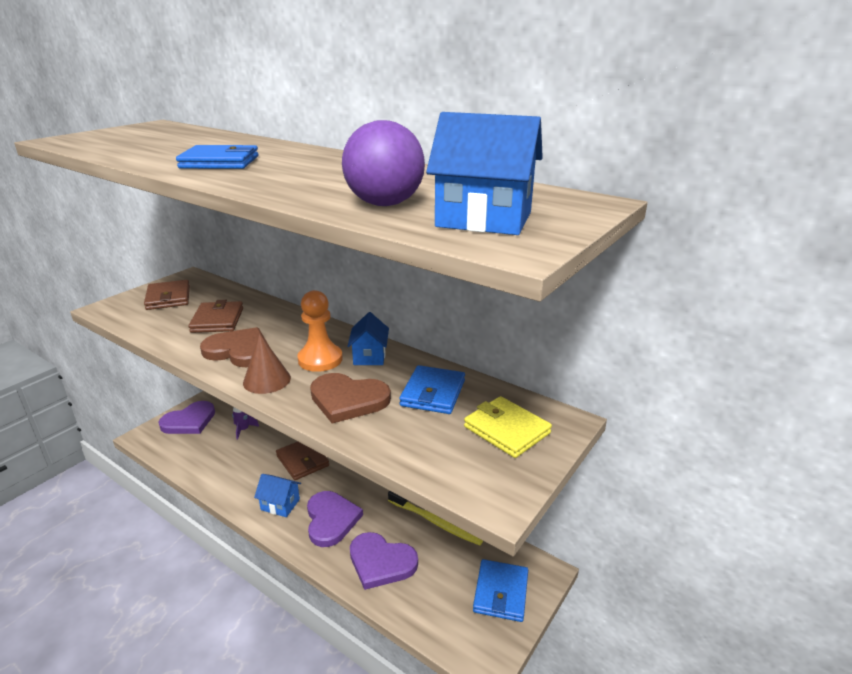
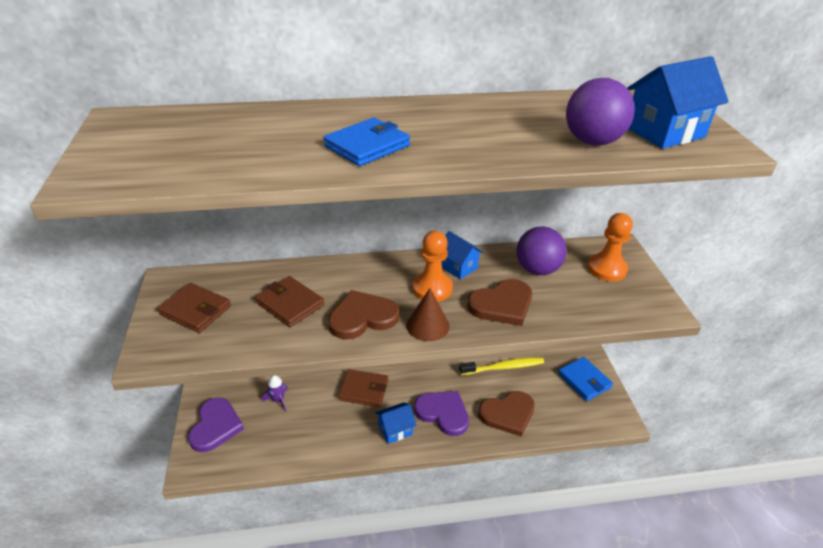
camera: 45 degrees left, 10 degrees up
(381, 562) = (508, 414): purple heart -> brown heart
(433, 393) = (537, 270): blue wallet -> purple ball
(506, 430) = (606, 269): yellow wallet -> orange pawn

